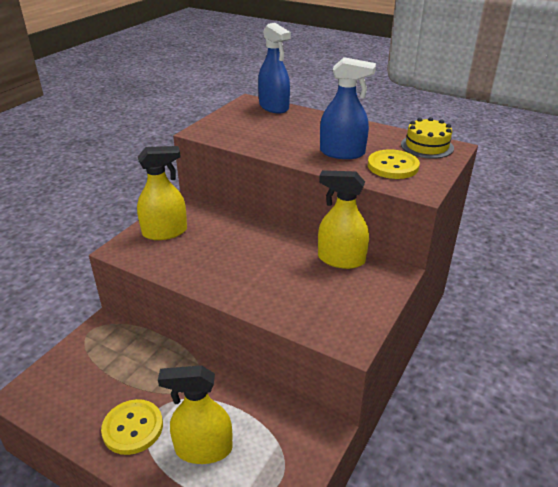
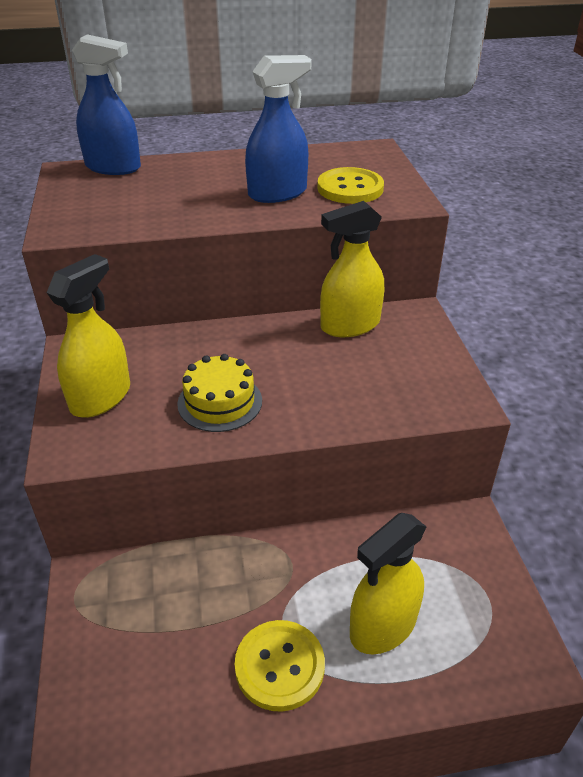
camera: 40 degrees left, 5 degrees up
(427, 146) = (351, 155): yellow cake -> yellow cake (220, 402)

